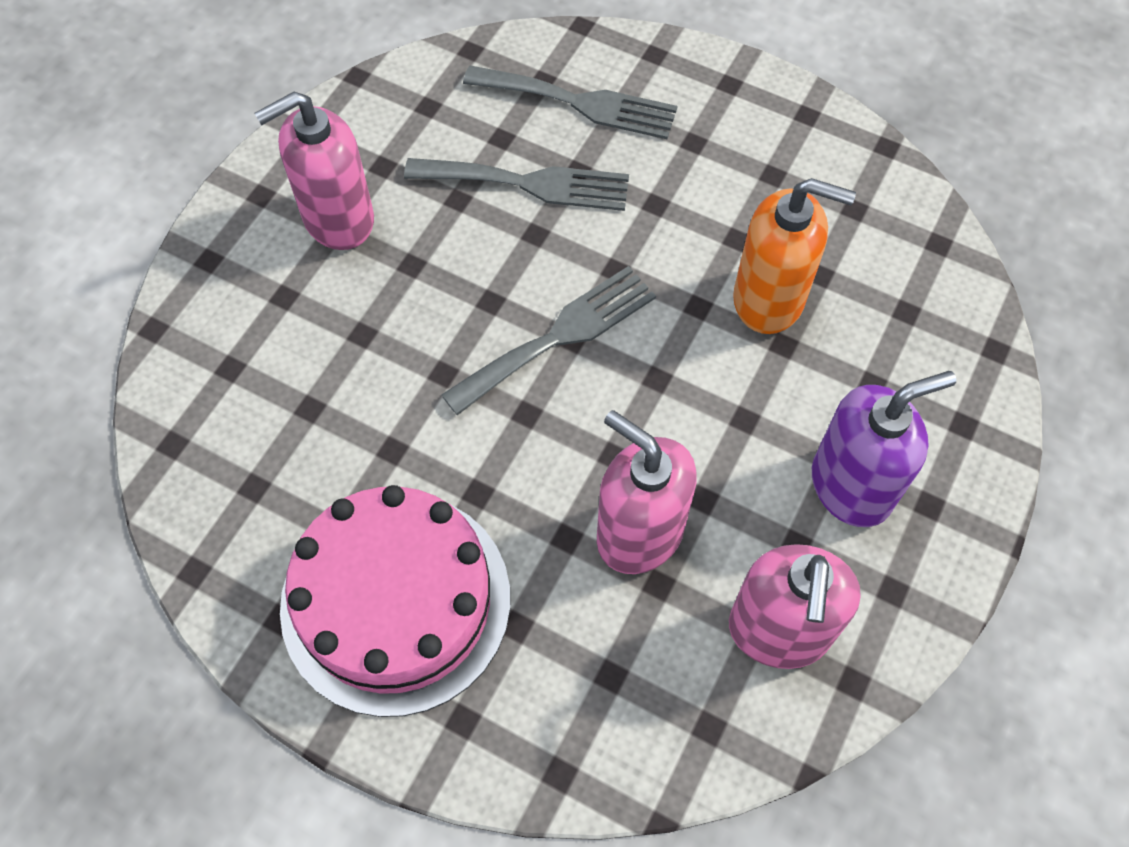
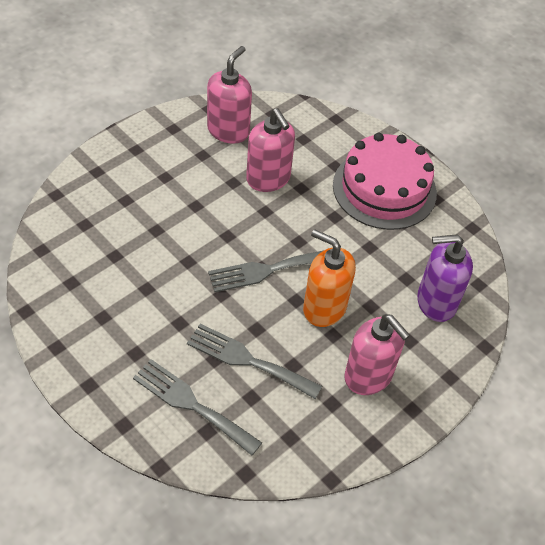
camera: 165 degrees left, 10 degrees down
(338, 219) = (368, 376): pink soap dispenser -> pink soap dispenser turned 60 degrees clockwise
(769, 299) = (149, 252): orange soap dispenser -> orange soap dispenser (324, 308)
(852, 486) = (164, 166): purple soap dispenser -> purple soap dispenser (436, 302)

